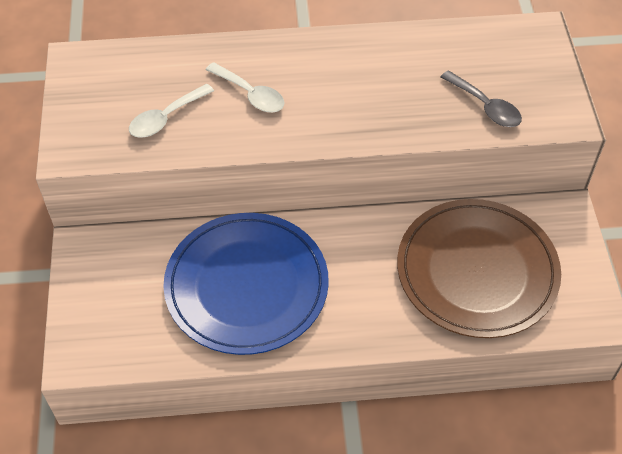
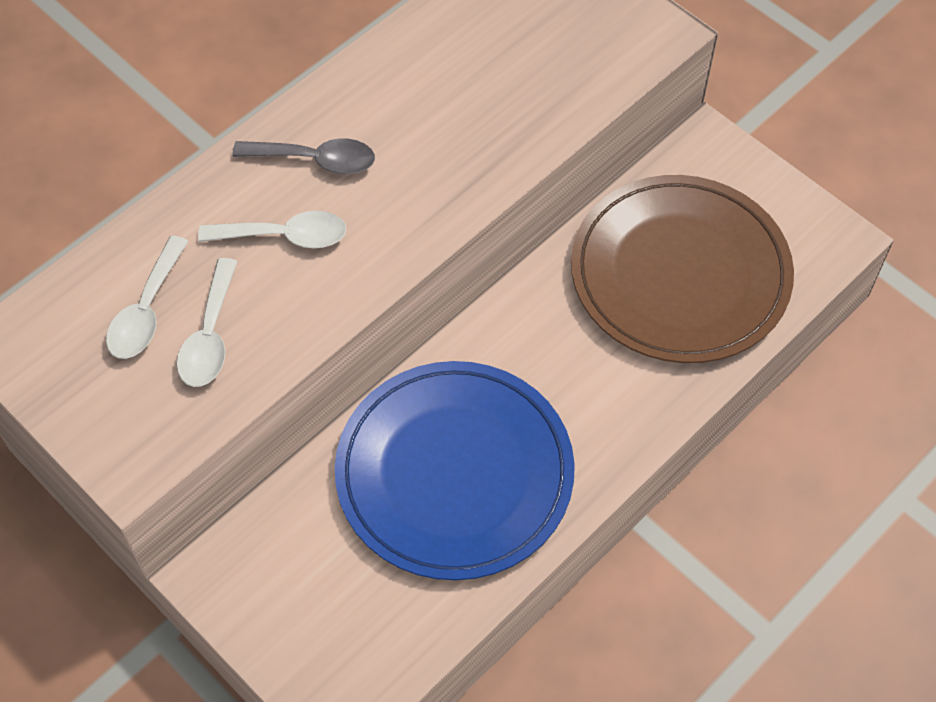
camera: 40 degrees left, 5 degrees up
(149, 86) = (146, 310): none -> white spoon
(485, 106) = (563, 74): grey spoon -> grey spoon (315, 160)

